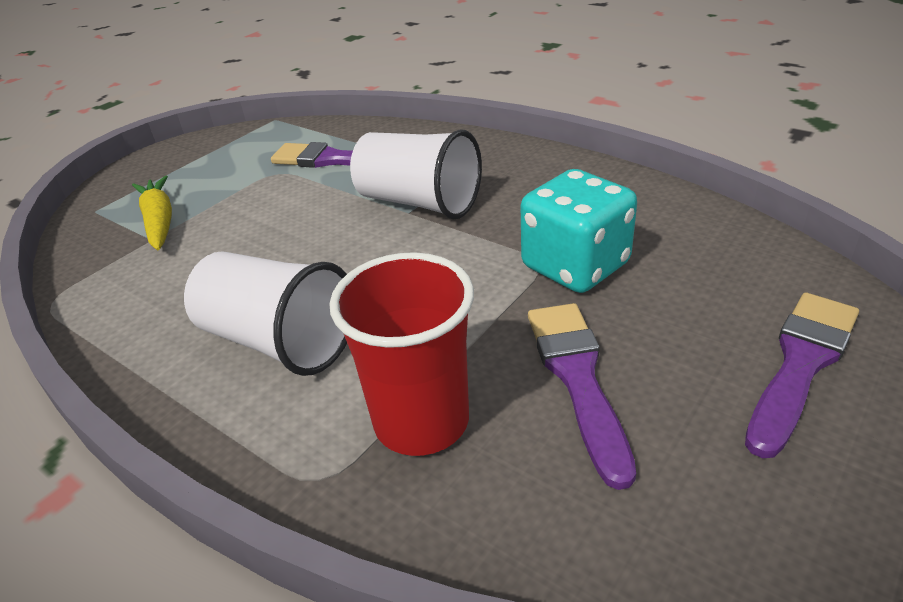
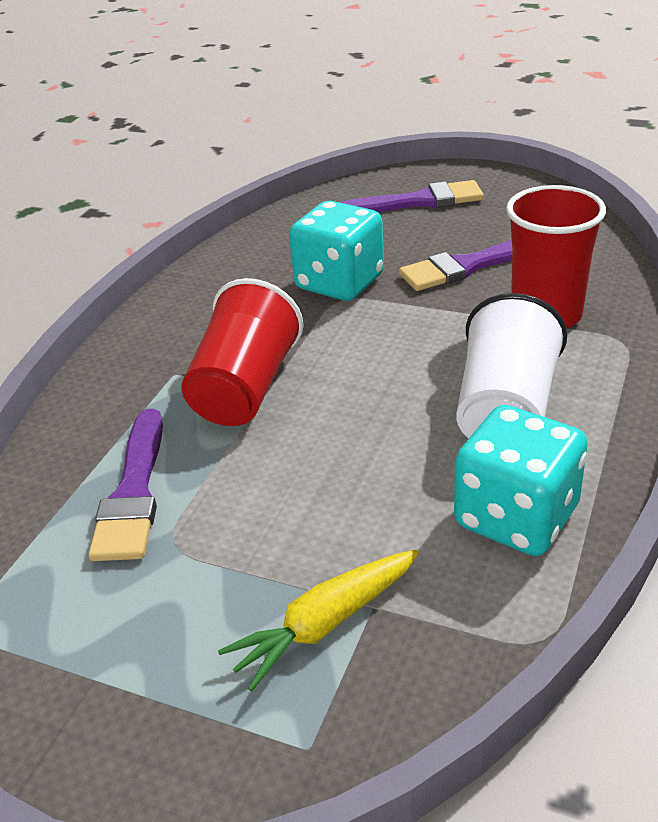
camera: 105 degrees left, 0 degrees up
(155, 316) = (516, 517): none -> turquoise dice
(419, 202) = (245, 388): white cup -> red cup
(801, 364) = (418, 202): purple brush -> purple brush turned 150 degrees clockwise

